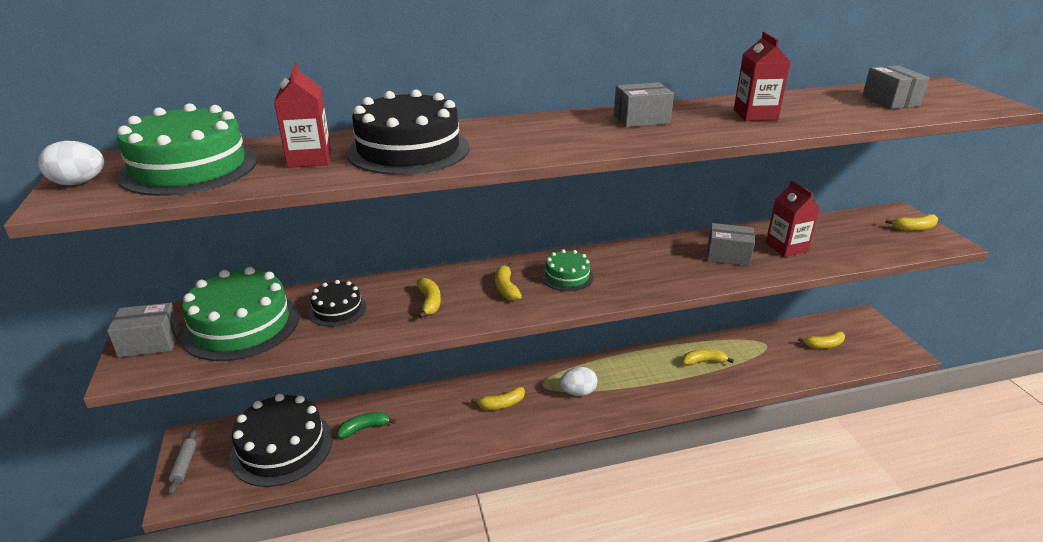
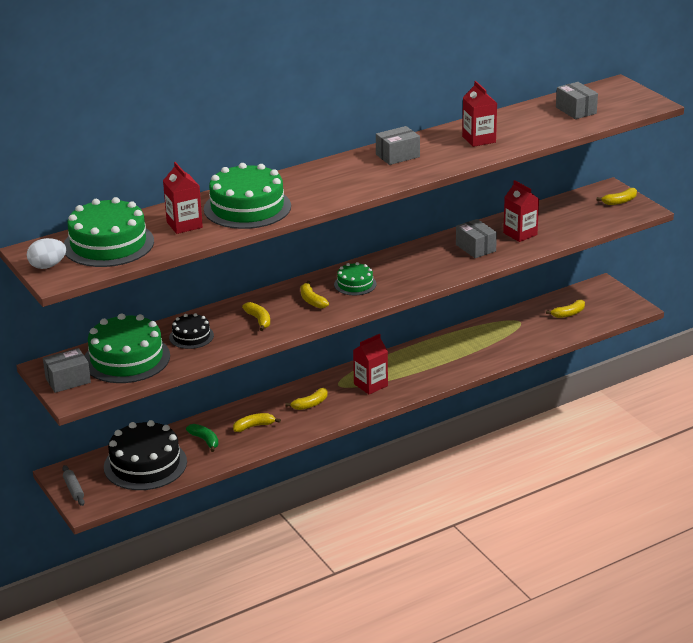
camera: 15 degrees left, 0 degrees up
(364, 428) = (205, 440): green banana -> green banana turned 90 degrees clockwise
(408, 150) = (247, 207): black cake -> green cake
(578, 392) = (370, 385): white egg -> red carton
(703, 362) = (469, 344): yellow banana -> yellow banana (254, 426)
(728, 256) = (475, 248): grey box -> grey box turned 60 degrees clockwise

